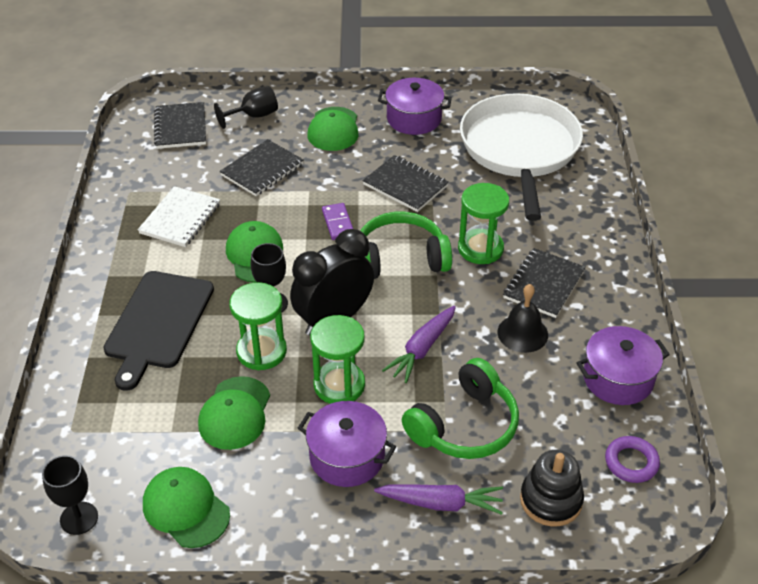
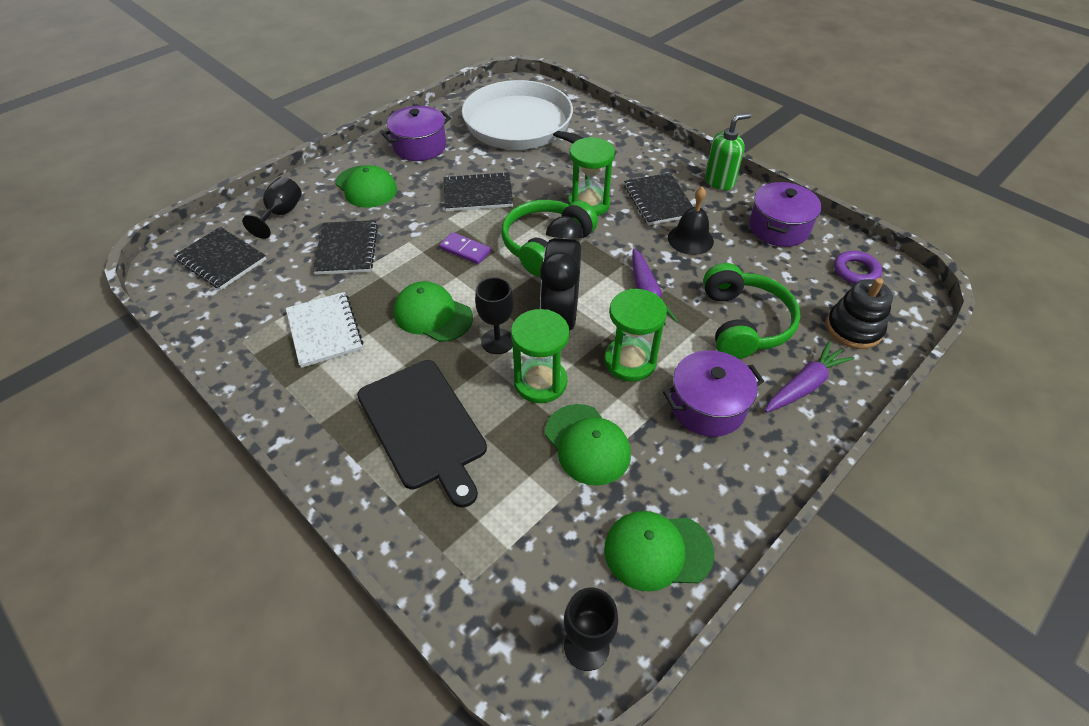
camera: 45 degrees left, 5 degrees up
(626, 304) = (719, 181): none -> green soap dispenser

